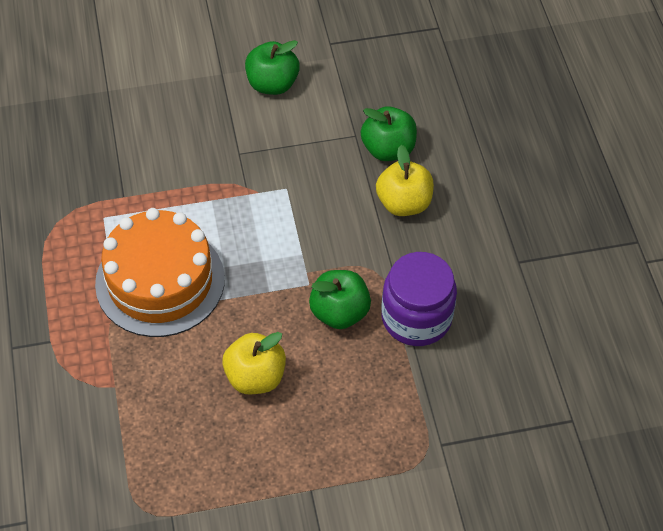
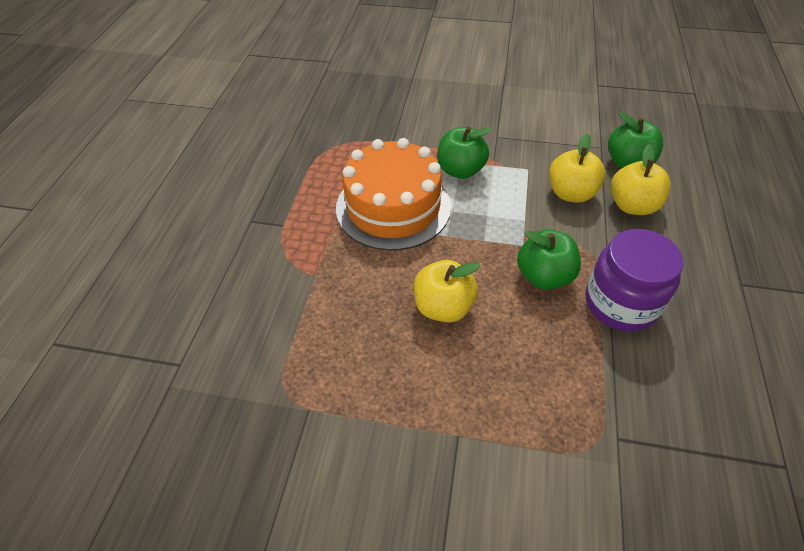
camera: 25 degrees right, 5 degrees down
(272, 84) = (541, 99): green apple -> green apple (460, 170)
(339, 206) = (571, 193): none -> yellow apple

